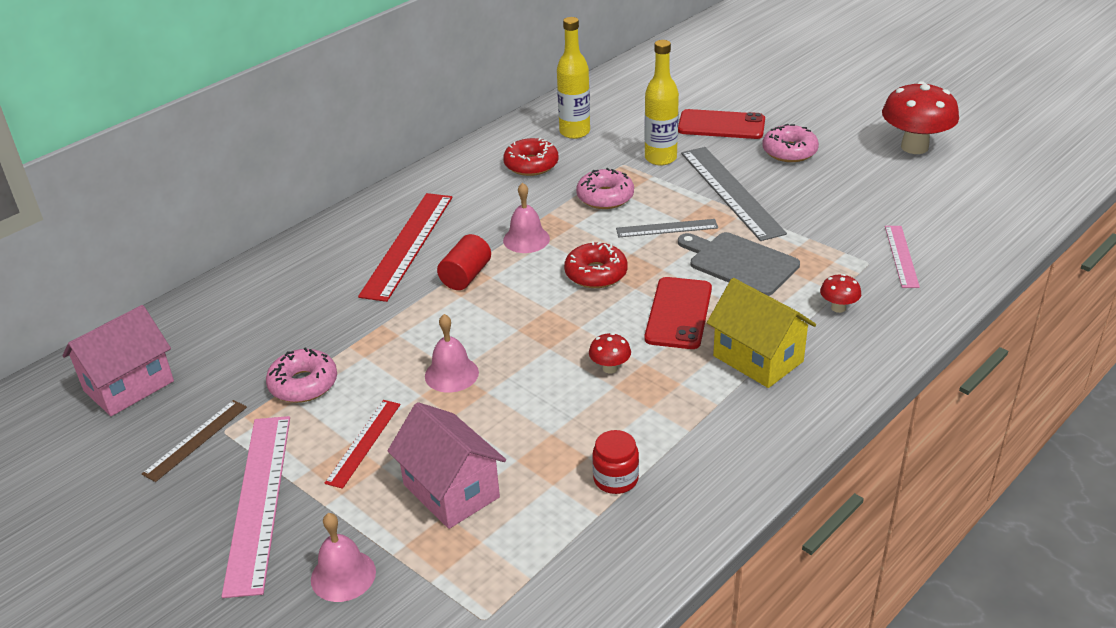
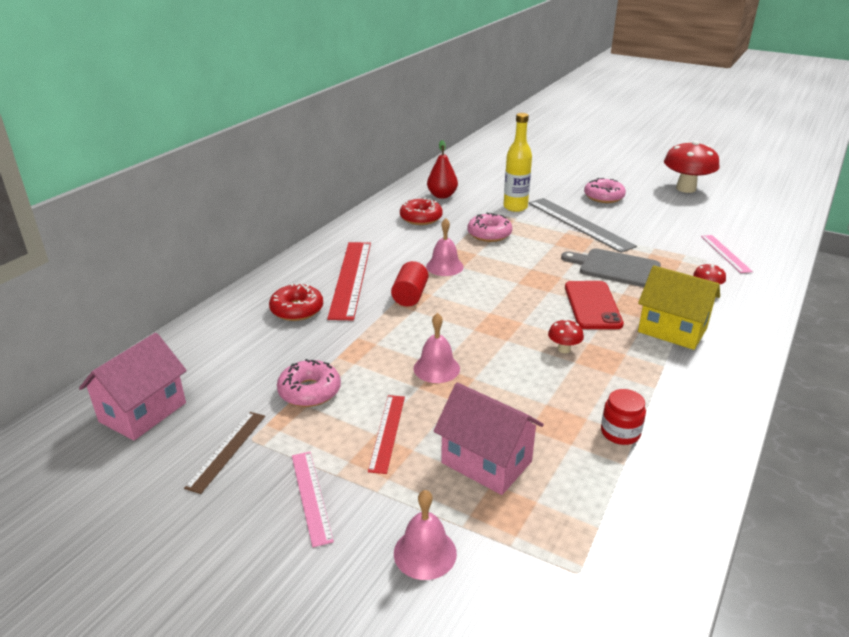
camera: 15 degrees left, 5 degrees down
(258, 501) = (311, 496): pink ruler -> pink ruler, size x0.55
(574, 132) = (442, 196): yellow bottle -> red pear
(596, 274) = (512, 284): red donut -> red donut (297, 310)
(667, 228) = (547, 250): grey ruler -> none
(721, 125) = (546, 185): red phone -> none

